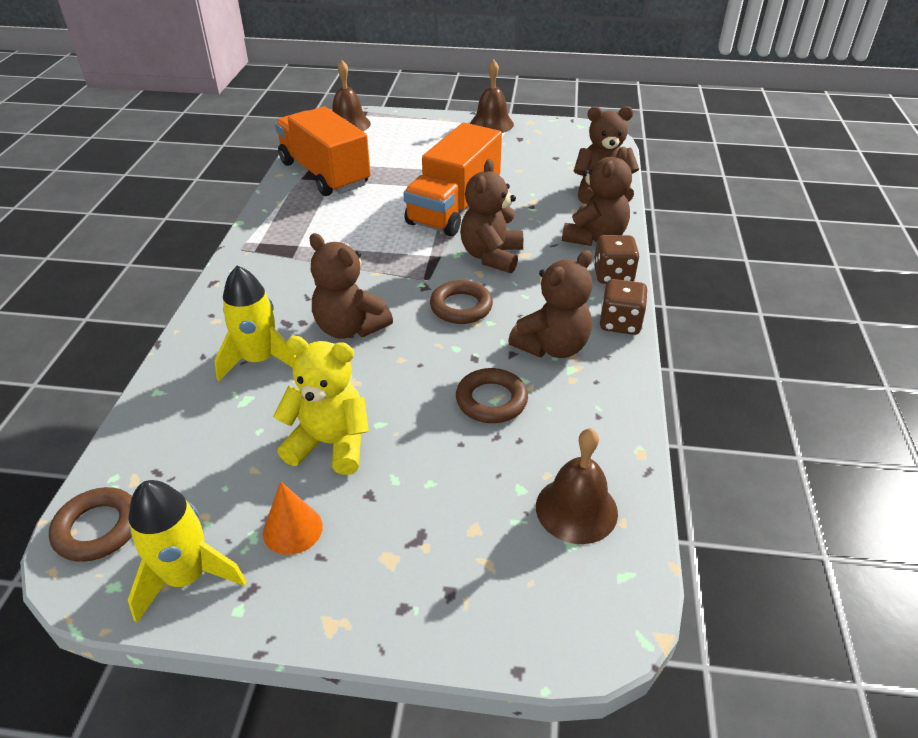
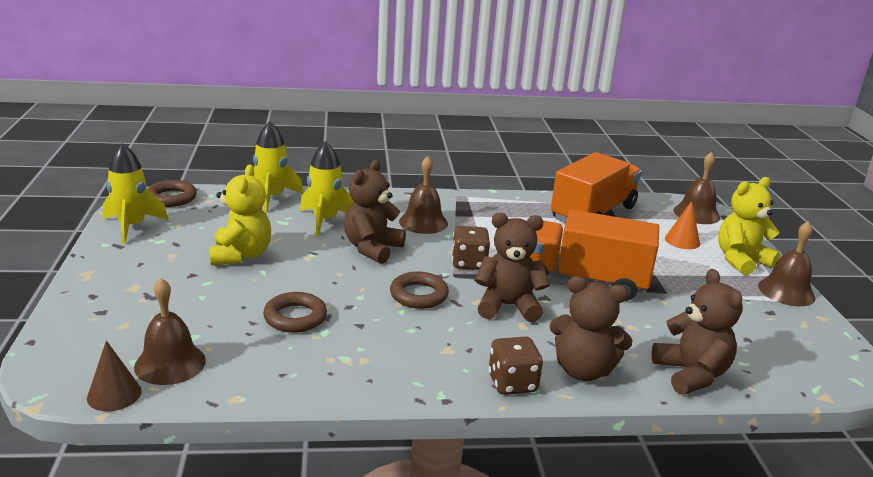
camera: 75 degrees right, 15 degrees down
(162, 407) = (272, 198): none -> yellow rocket
(292, 529) = (164, 252): orange cone -> orange cone (682, 241)
(298, 282) = (423, 222): none -> brown bell
(439, 128) = (740, 261): none -> yellow teddy bear
(552, 347) = (375, 346): brown teddy bear -> none
(620, 323) = (426, 388): brown dice -> brown dice (469, 263)
(637, 558) = (114, 394): none -> brown cone

